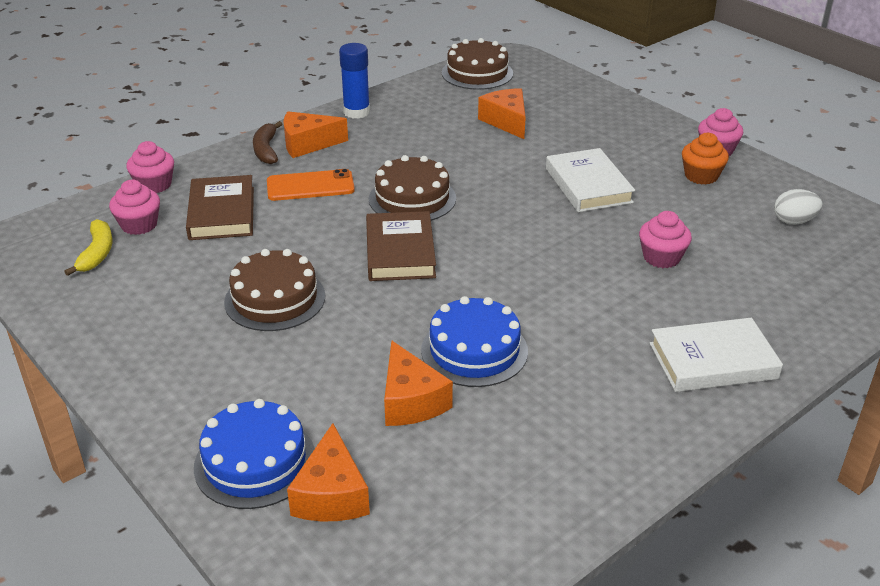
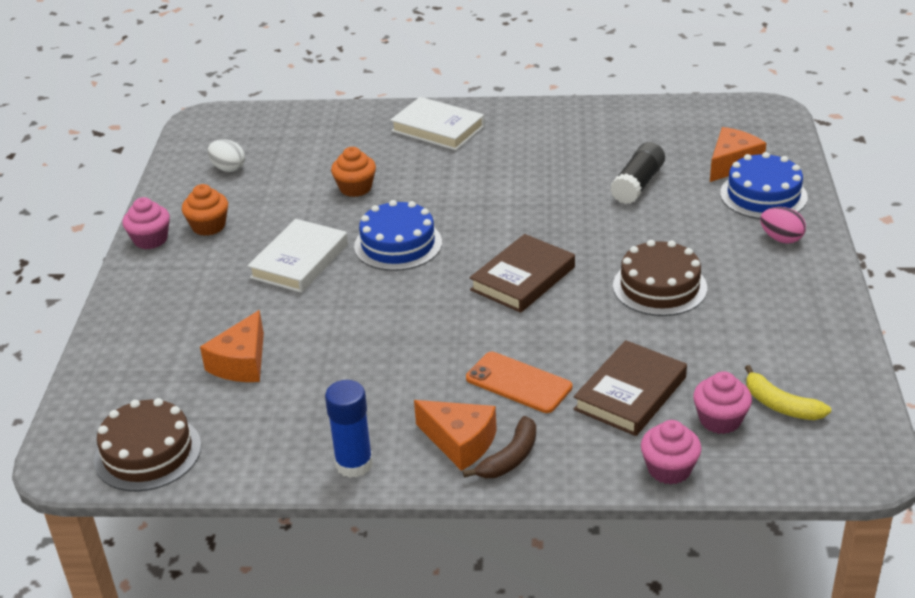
camera: 135 degrees left, 0 degrees up
(97, 253) = (780, 405): yellow banana -> yellow banana turned 90 degrees counterclockwise
(193, 409) = (781, 239): none -> pink egg
(410, 401) = (637, 185): orange cheese -> black glue stick
(412, 198) = (449, 321): brown cake -> none
(474, 350) = (563, 192): blue cake -> blue cake (398, 244)
(661, 257) = (355, 188): pink cupcake -> orange cupcake

